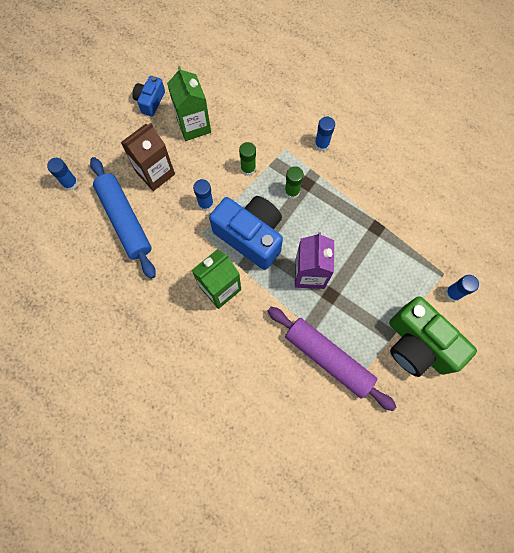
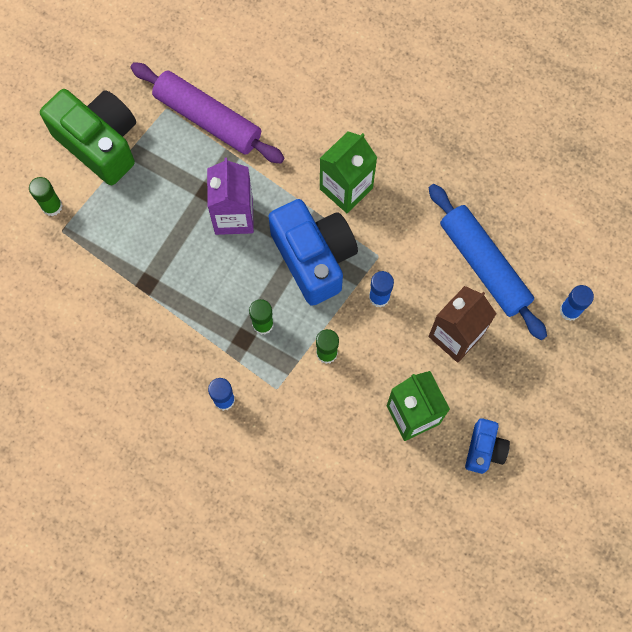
camera: 175 degrees right, 0 degrees up
(250, 236) = (314, 258): blue camera -> blue camera turned 150 degrees counterclockwise
(453, 293) = (52, 206): blue glue stick -> green glue stick

